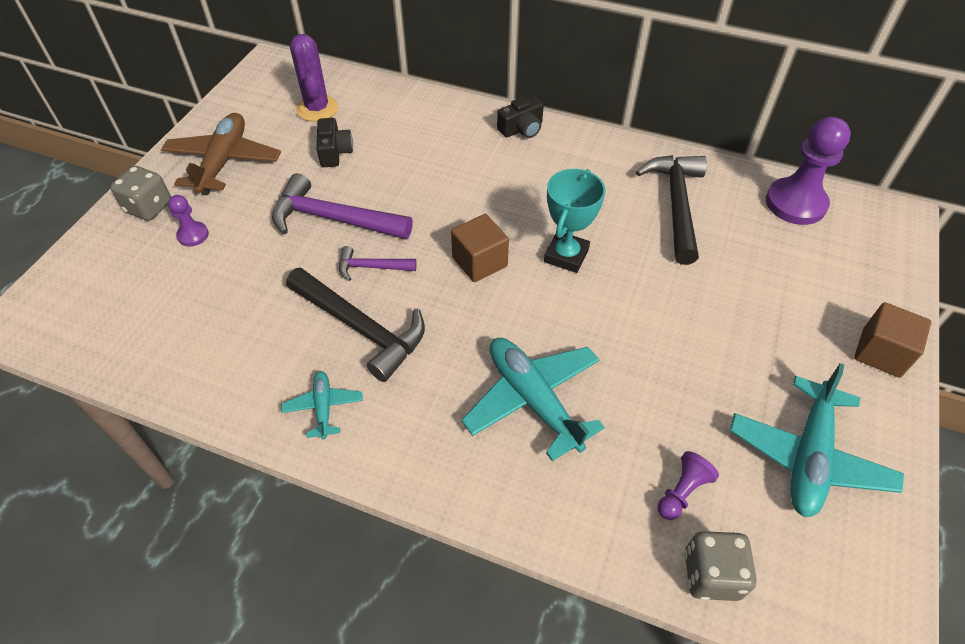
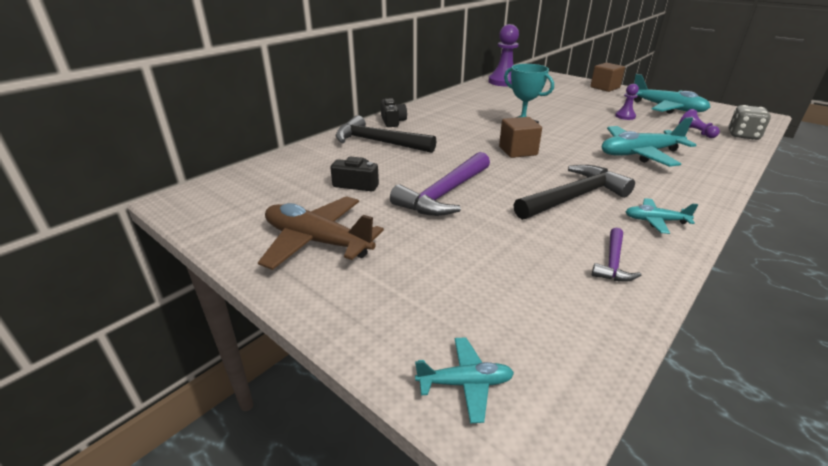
camera: 70 degrees left, 20 degrees down
(66, 285) = (465, 383): none -> turquoise plane
(149, 207) = (355, 299): grey dice -> none
(193, 235) = (423, 270): purple pawn -> purple pawn (625, 116)
(317, 109) = (286, 185): purple cactus -> none
(371, 267) = (509, 186): purple hammer -> purple hammer (613, 262)
(676, 205) = (491, 100): black hammer -> black hammer (378, 142)

